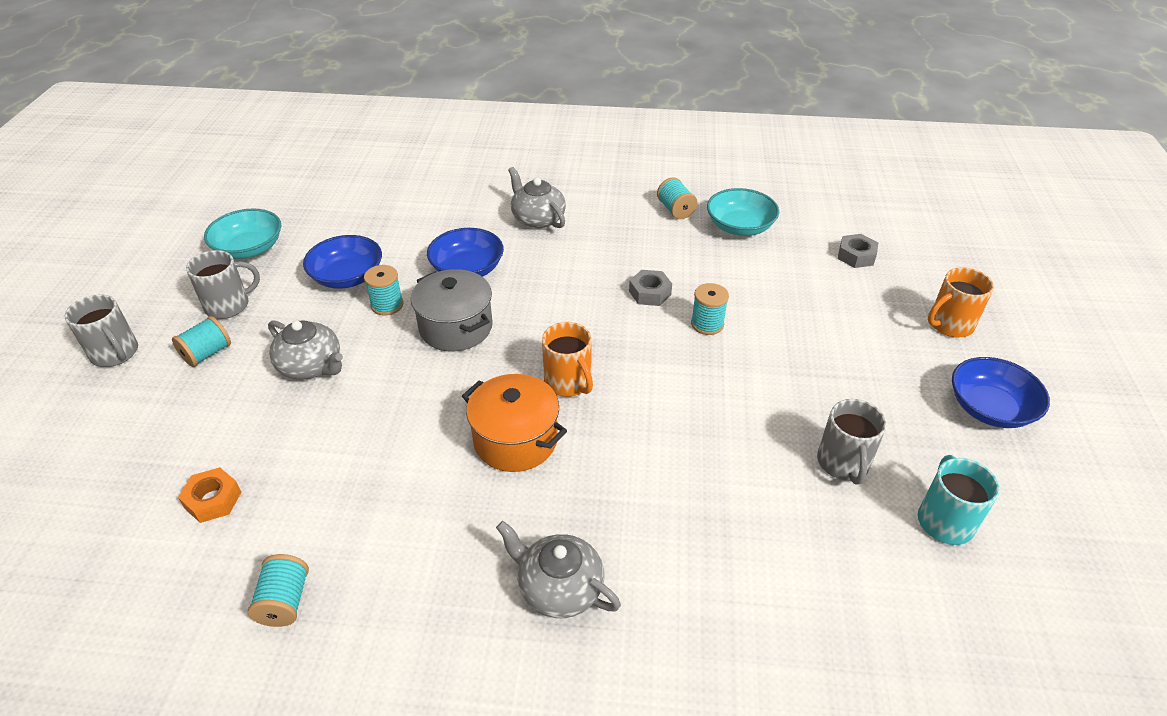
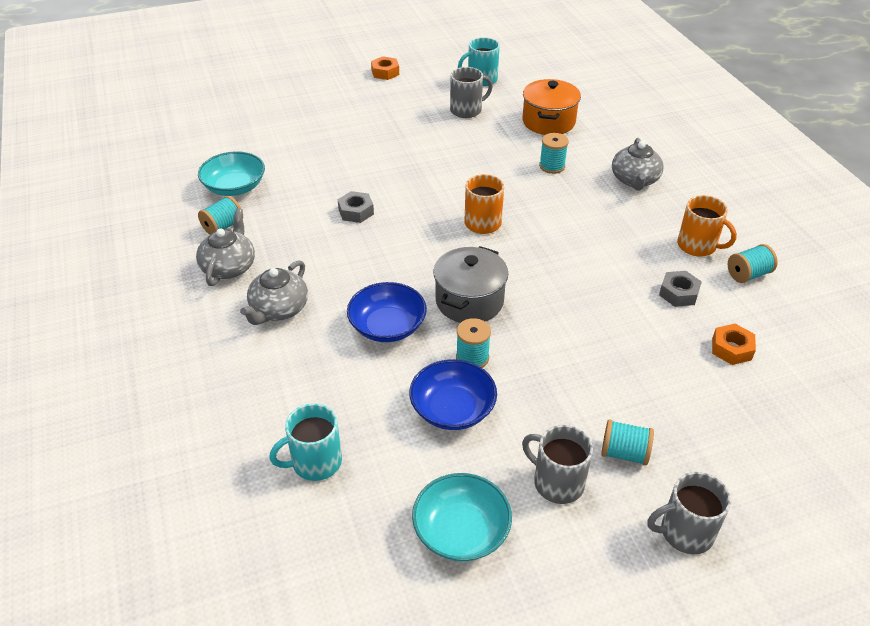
camera: 115 degrees left, 0 degrees up
(115, 353) = (685, 532): grey mug -> grey mug turned 120 degrees counterclockwise
(311, 366) = (578, 368): grey teapot -> grey teapot (229, 267)
(369, 204) = (315, 462): none -> turquoise mug
(515, 440) = (554, 228): orange pot -> orange pot (548, 122)
(707, 324) = (376, 177): turquoise spool -> turquoise spool (552, 166)
(856, 256) = (251, 129): grey nut -> grey nut (678, 293)
(949, 324) = (313, 89): orange mug -> orange mug (698, 246)
(990, 408) = (385, 72): blue bowl -> orange nut

